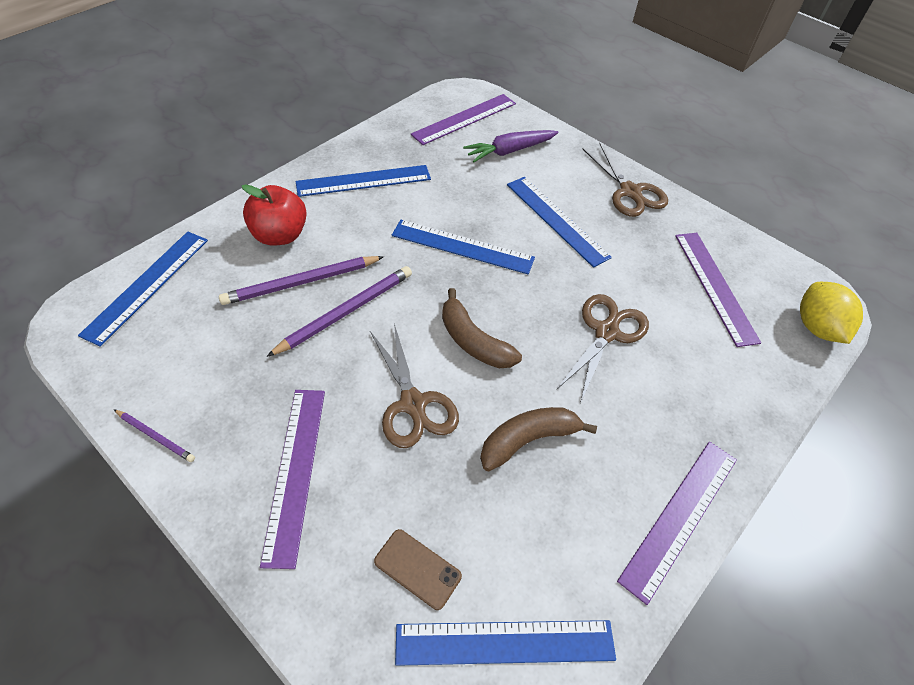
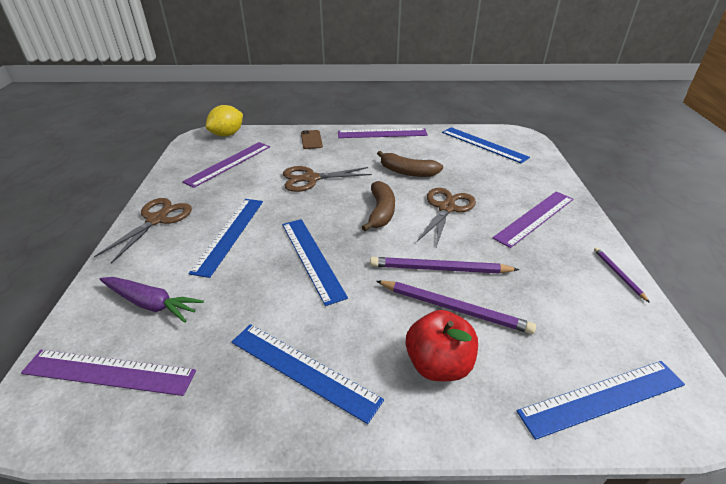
camera: 130 degrees left, 15 degrees down
(417, 569) = (499, 169): brown phone -> brown phone (311, 140)

